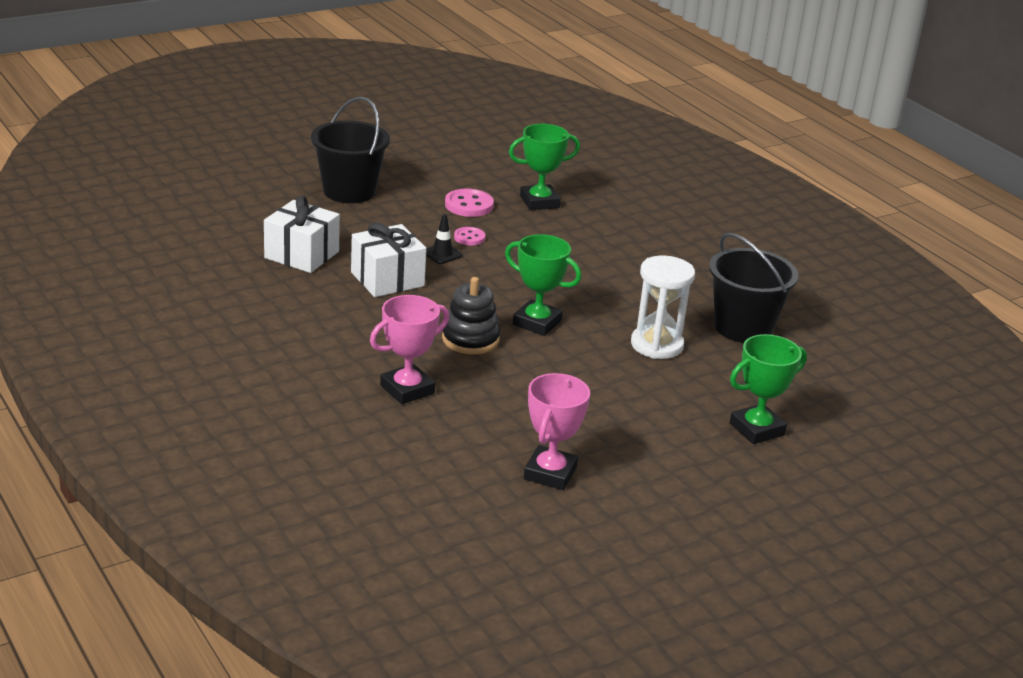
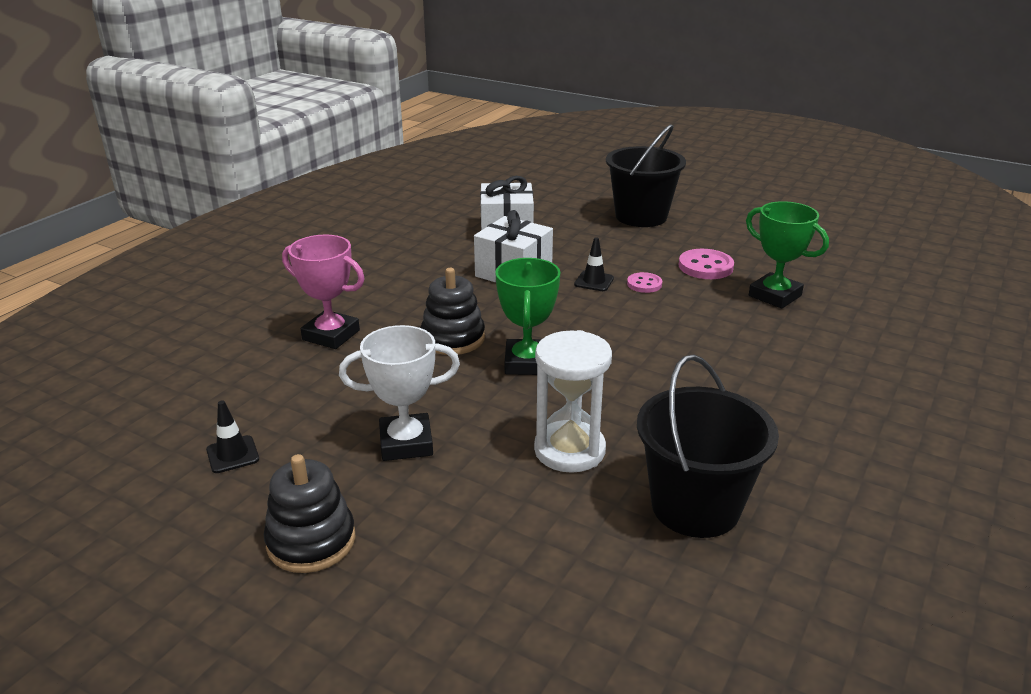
camera: 65 degrees right, 0 degrees up
(550, 473) = (232, 454): pink trophy -> black traffic cone
(597, 400) = (406, 443): none -> white trophy
(677, 463) = (311, 541): none -> black stacking toy
(757, 429) = (446, 590): green trophy -> none

